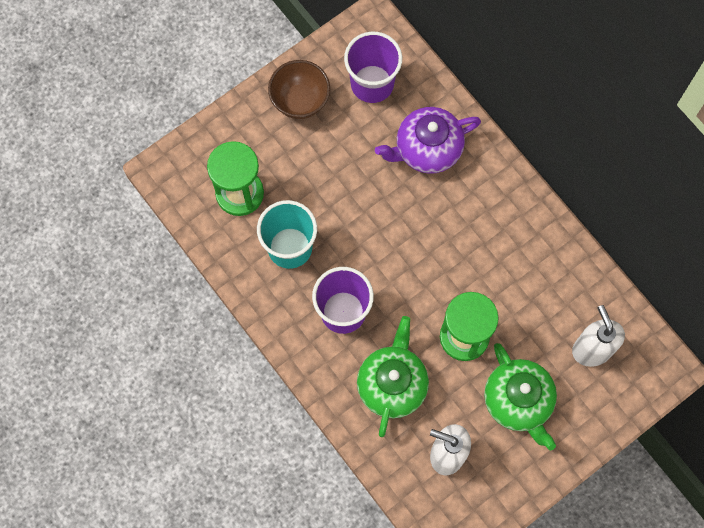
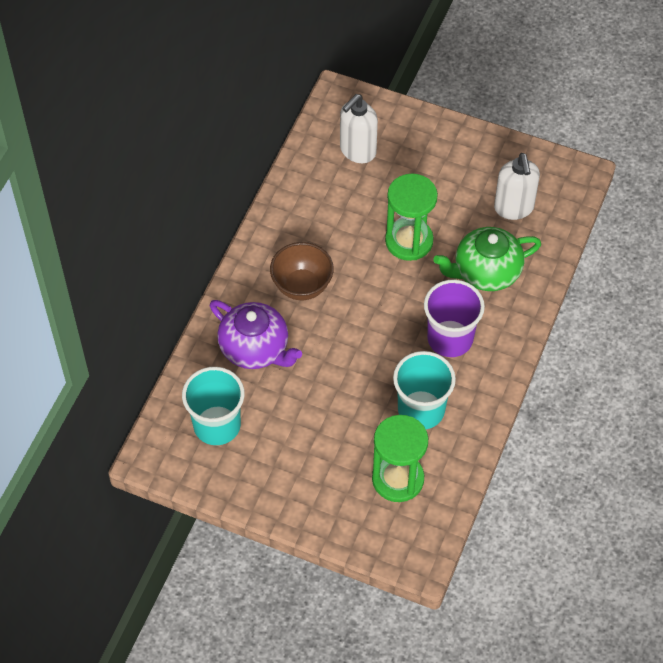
camera: 120 degrees left, 15 degrees down
(300, 101) = (272, 477): brown bowl -> brown bowl (302, 286)
(372, 84) = (217, 425): purple cup -> turquoise cup
(518, 401) = (436, 180): green teapot -> none

